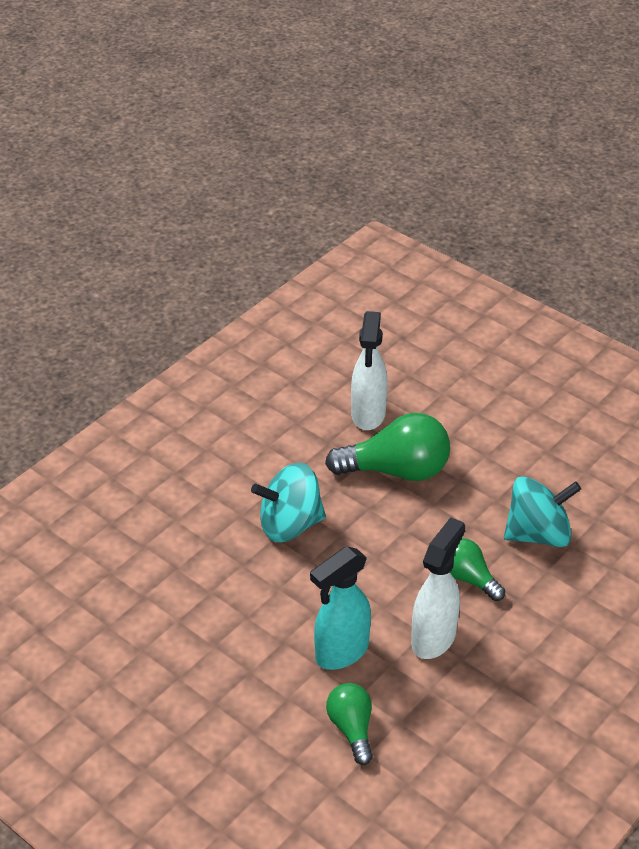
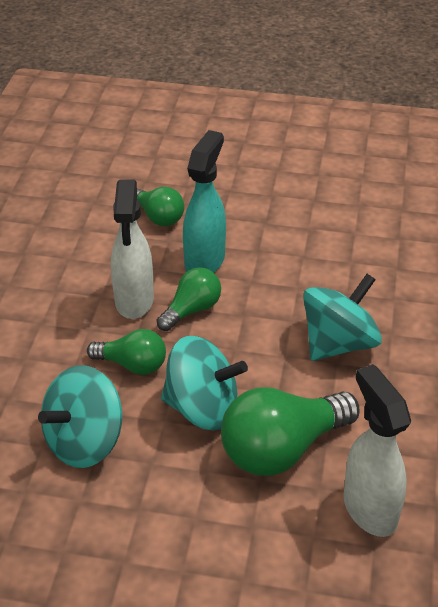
camera: 150 degrees right, 0 degrees up
(388, 606) = (192, 310): none -> green light bulb
(434, 521) = (202, 408): none -> turquoise spinning top

